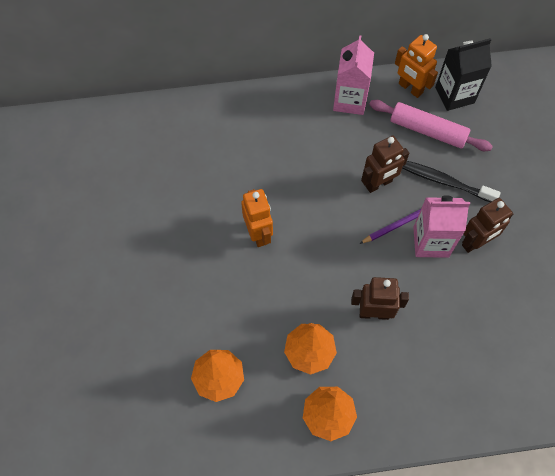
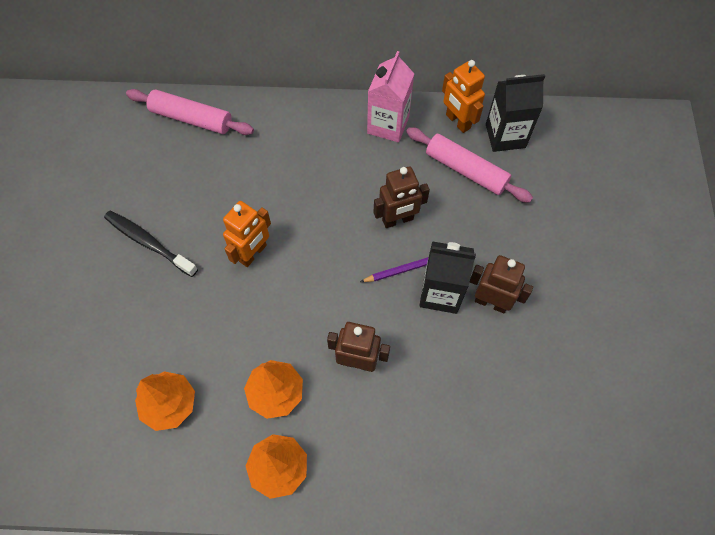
camera: 10 degrees right, 0 degrees up
(171, 121) = (191, 118): none -> pink rolling pin
(258, 234) = (253, 253): orange robot -> orange robot turned 45 degrees clockwise
(431, 242) = (440, 293): pink carton -> black carton
(444, 182) = (471, 229): black toothbrush -> black toothbrush (149, 243)
(475, 242) = (491, 302): brown robot -> brown robot turned 135 degrees counterclockwise

